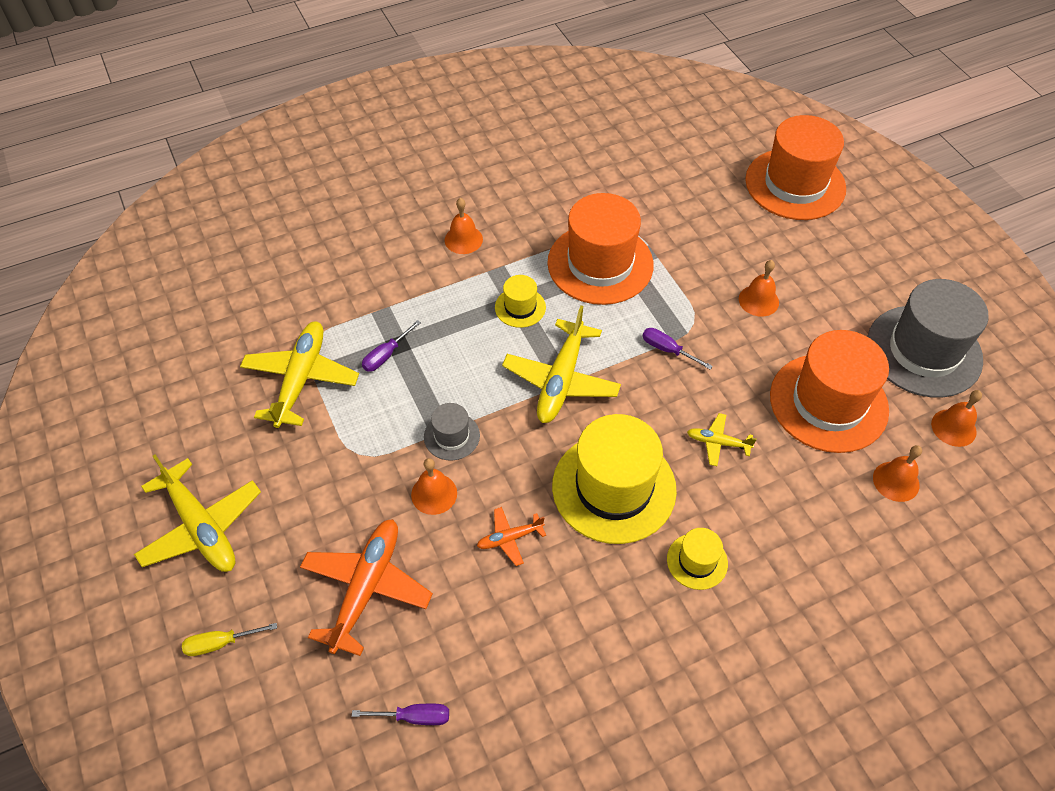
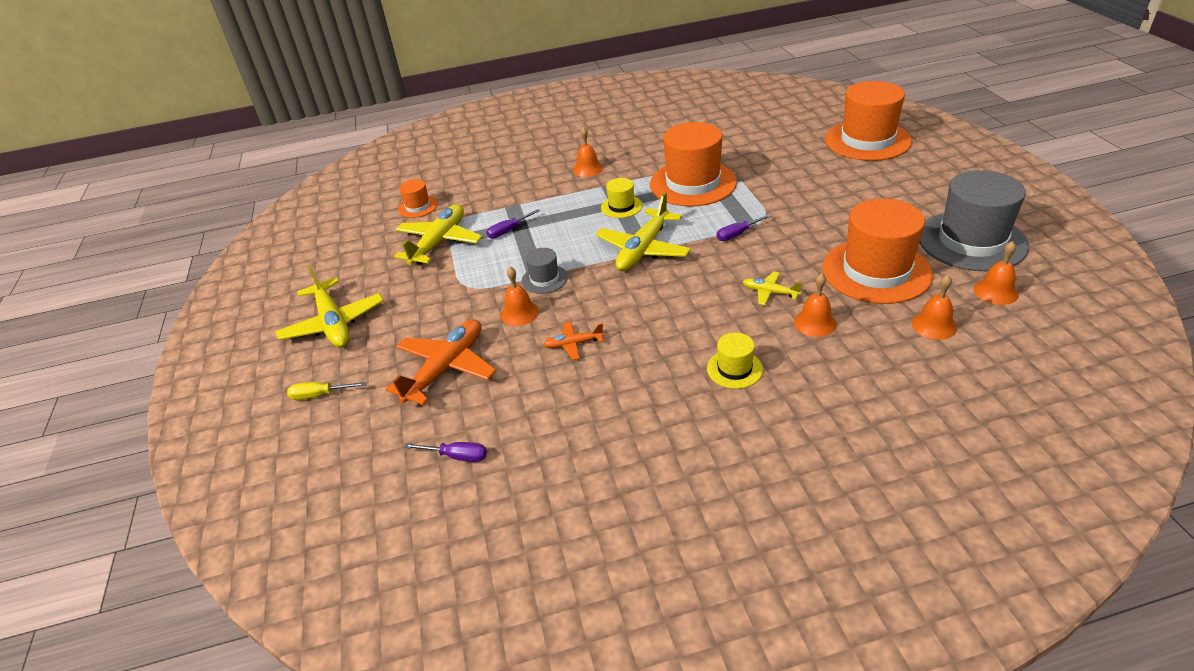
camera: 15 degrees right, 15 degrees down
(254, 316) = (418, 207): none -> orange hat
(614, 487) = (671, 317): yellow hat -> none
(668, 350) = (738, 234): purple screwdriver -> purple screwdriver turned 75 degrees counterclockwise
(758, 300) = (823, 207): orange bell -> orange bell (815, 323)

